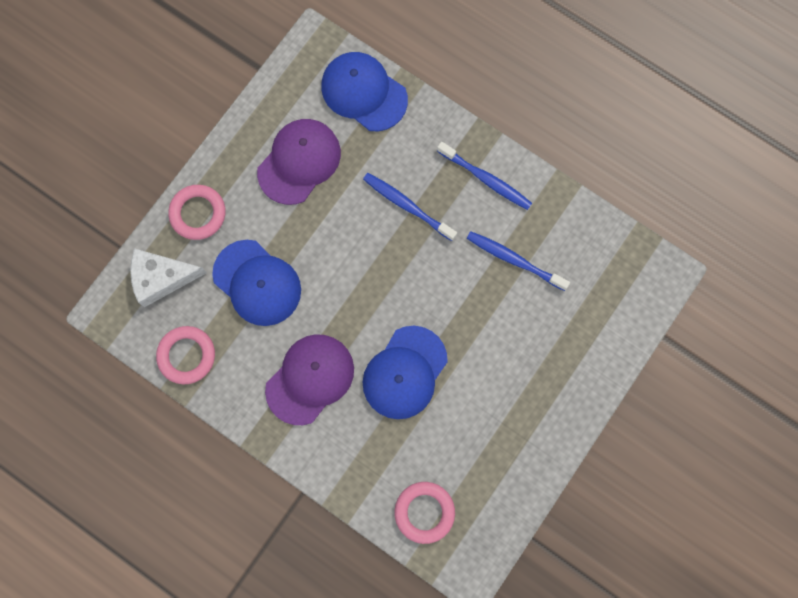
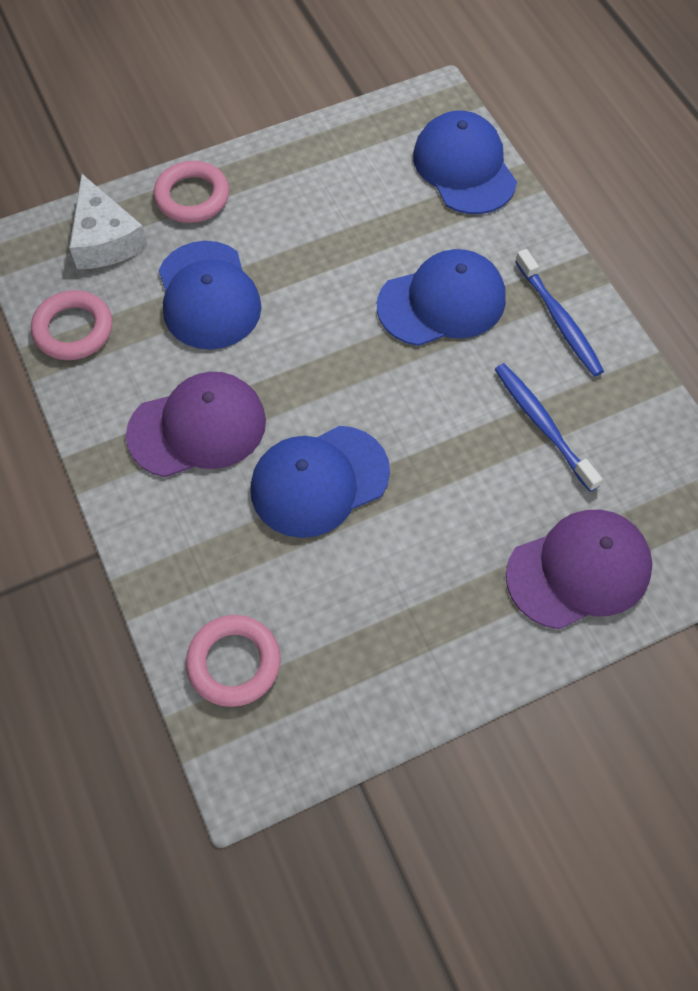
camera: 30 degrees right, 15 degrees down
(161, 278) = (105, 239): white cheese -> white cheese turned 135 degrees counterclockwise
(299, 162) = (342, 200): purple cap -> purple cap (579, 570)
(407, 206) = (442, 302): blue toothbrush -> blue cap

